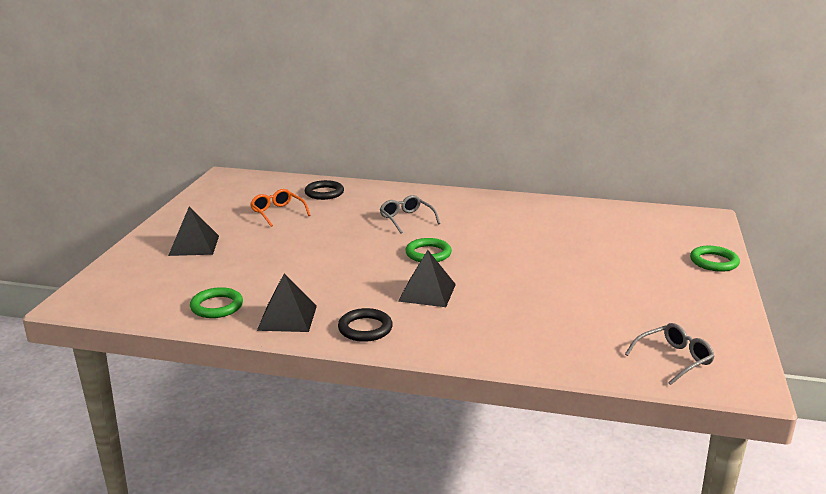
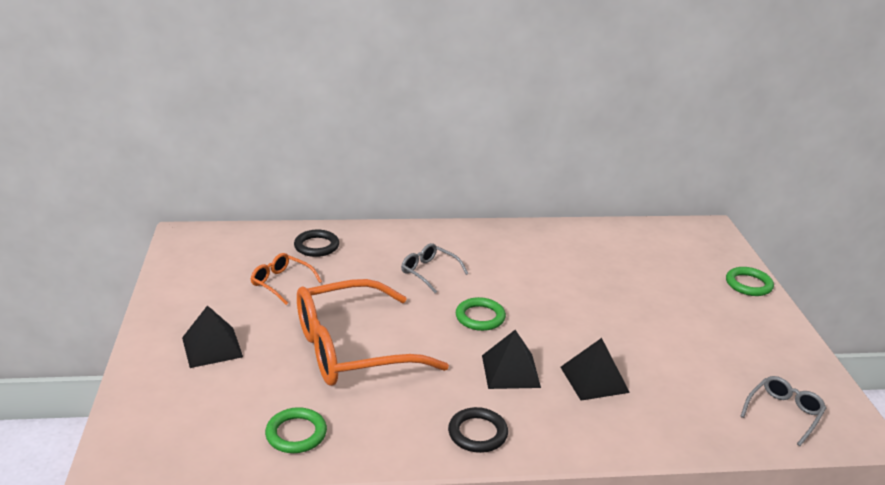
camera: 20 degrees left, 5 degrees up
(287, 317) = (386, 434): black pyramid -> black pyramid (594, 379)
(302, 260) = (352, 349): none -> orange glasses

